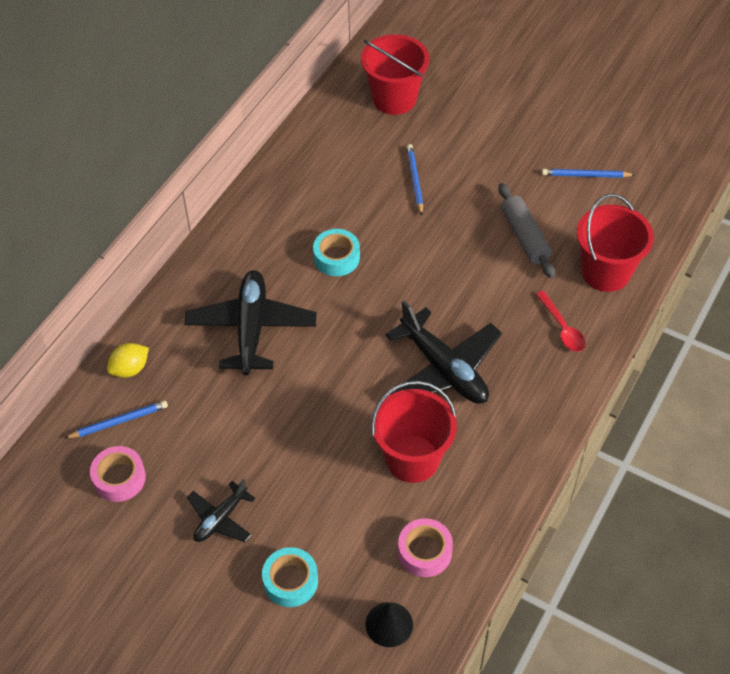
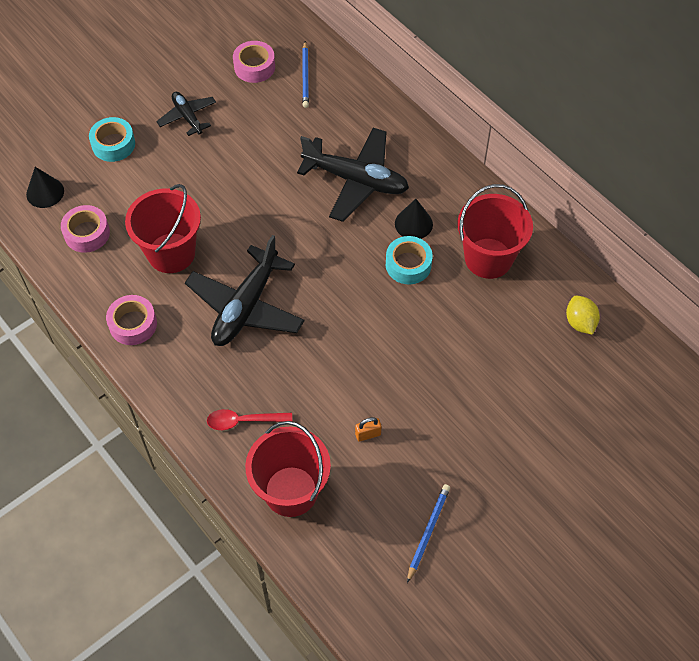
camera: 110 degrees right, 5 degrees up
(130, 369) = (352, 93): yellow lemon -> yellow lemon (580, 322)
(286, 267) = (413, 224): none -> black cone
(394, 98) = (608, 384): red bucket -> red bucket (488, 258)
(415, 180) = (481, 362): blue pencil -> none
(444, 369) = (246, 306): black plane -> black plane turned 45 degrees counterclockwise
(511, 458) = (133, 324): none -> pink tape
(524, 236) = (368, 434): grey rolling pin -> orange padlock

